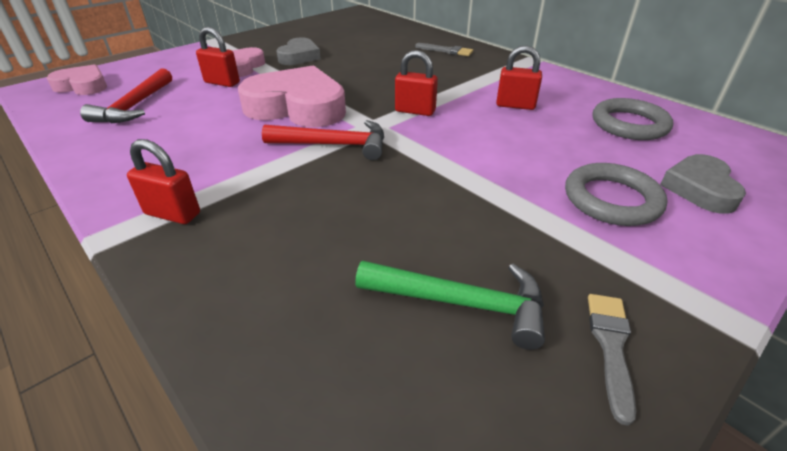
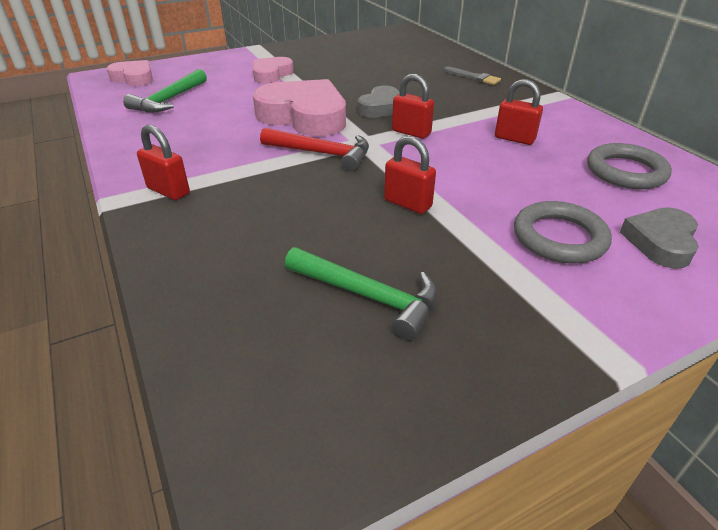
camera: 15 degrees right, 0 degrees up
(135, 106) = (169, 100): red hammer -> green hammer
(222, 83) = (248, 87): red padlock -> red padlock (407, 203)
(299, 56) = (326, 69): grey heart -> grey heart (381, 108)
(611, 346) = (480, 352): grey brush -> none

